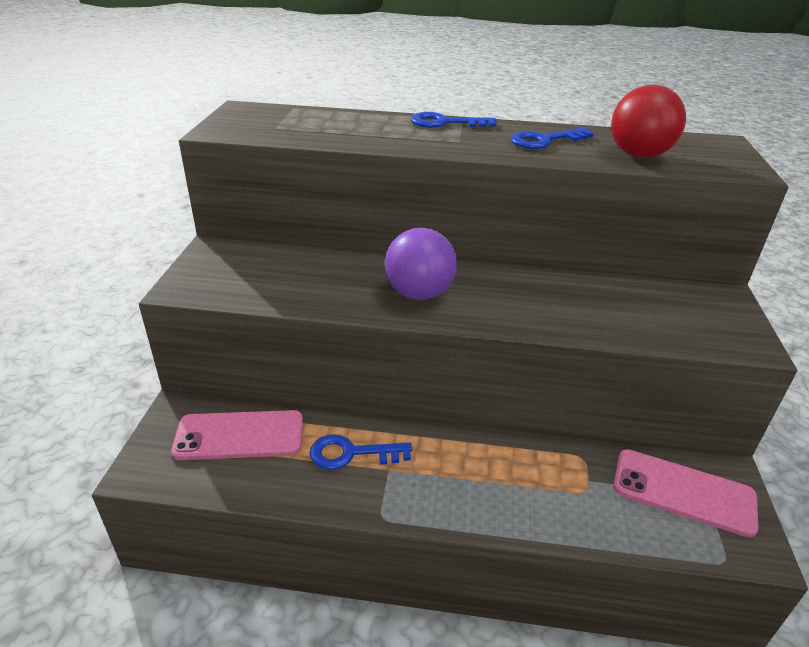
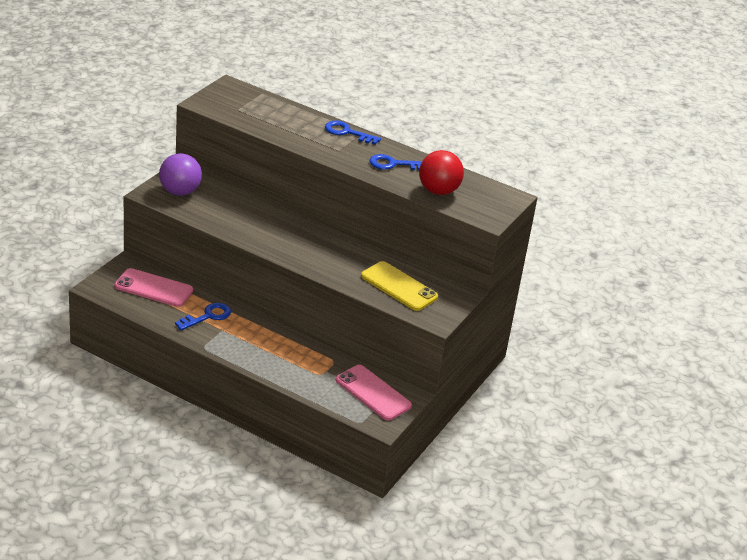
camera: 20 degrees right, 0 degrees up
(351, 453) = (208, 316): blue key -> blue key turned 120 degrees clockwise
(419, 293) = (278, 237): purple ball -> purple ball (180, 192)
(645, 311) = (399, 286): none -> yellow phone

